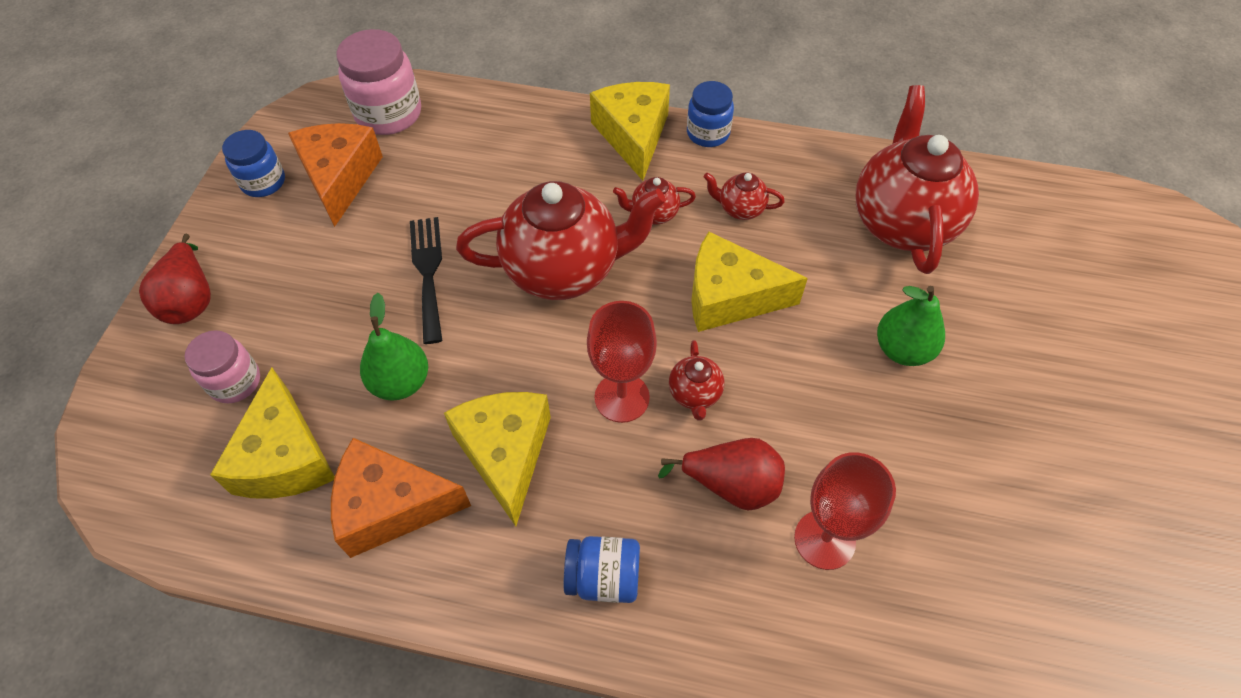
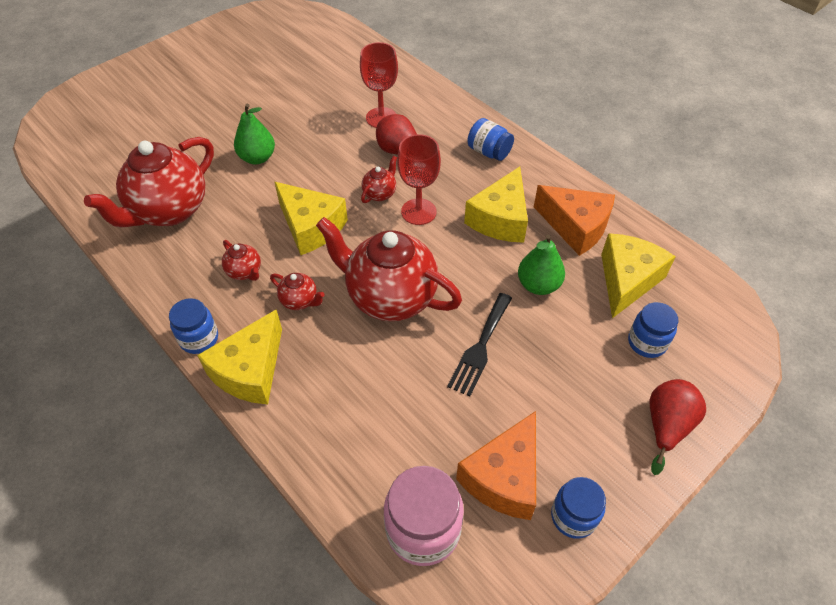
camera: 145 degrees left, 5 degrees down
(235, 382) = (647, 342): pink jar -> blue jar

